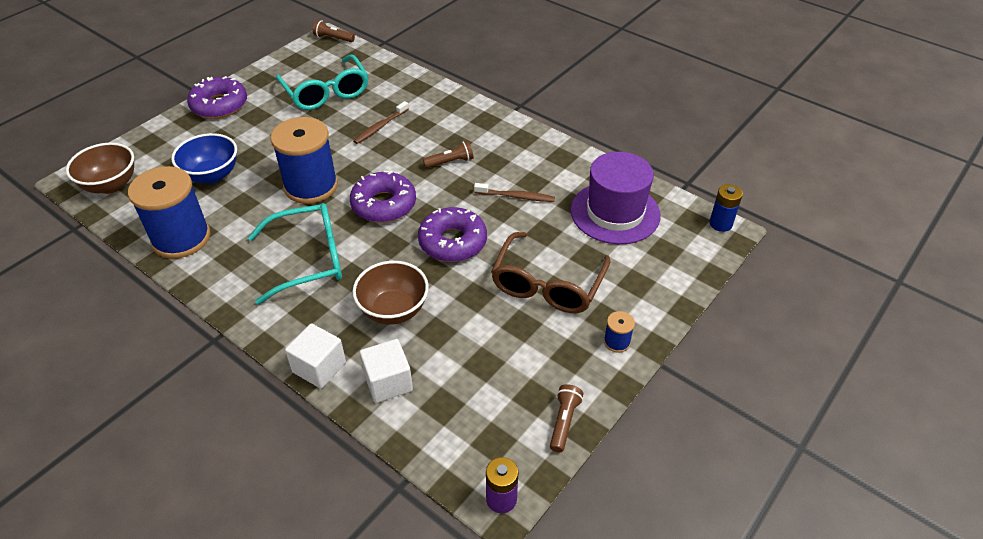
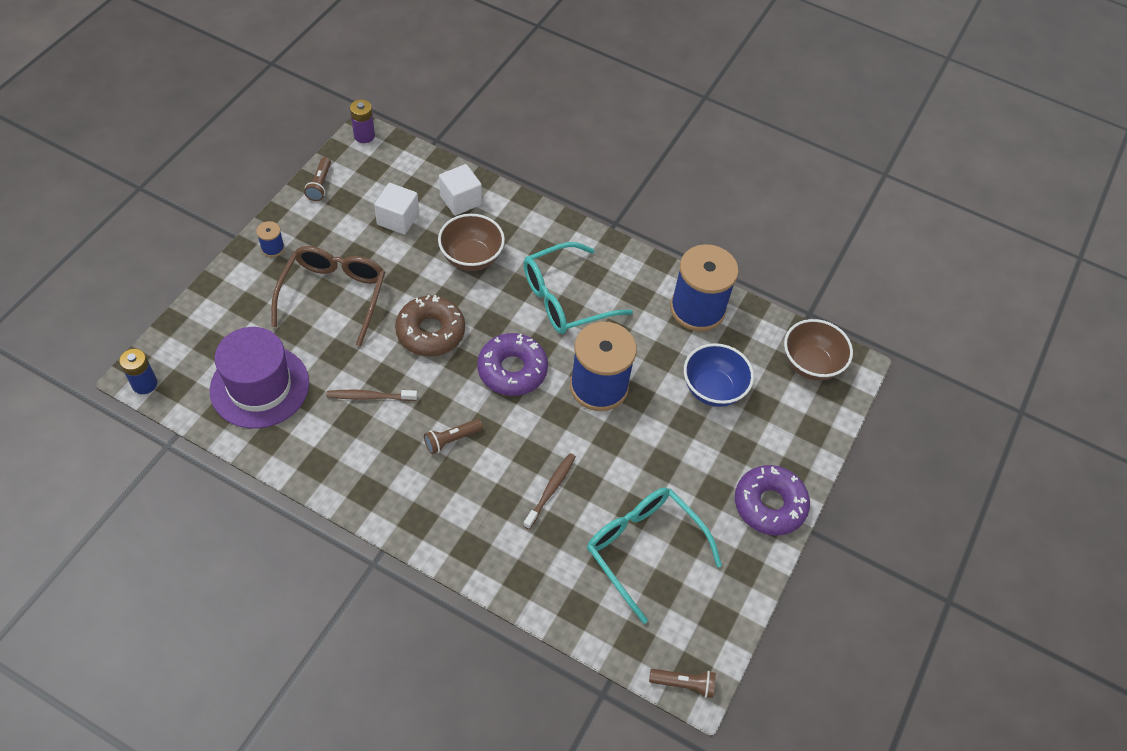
camera: 165 degrees right, 10 degrees up
(319, 367) = (518, 206): white cube -> white cube (398, 219)
(452, 242) = (430, 332): purple donut -> brown donut

